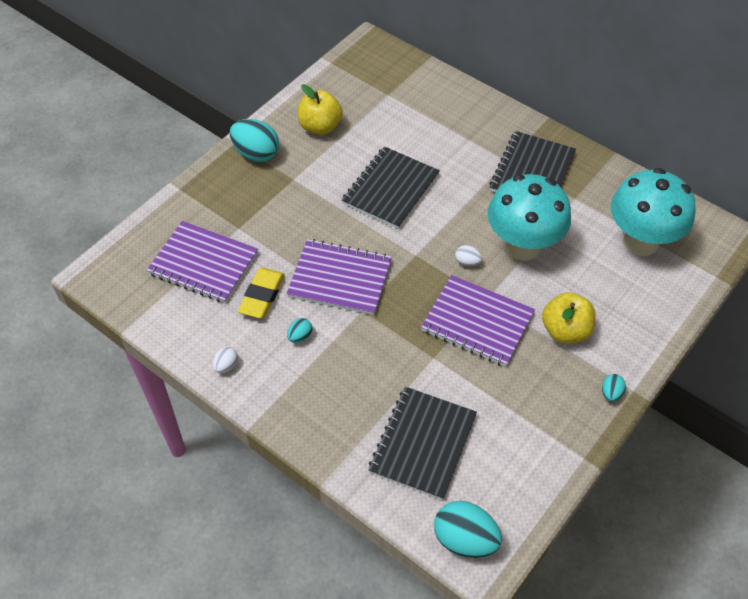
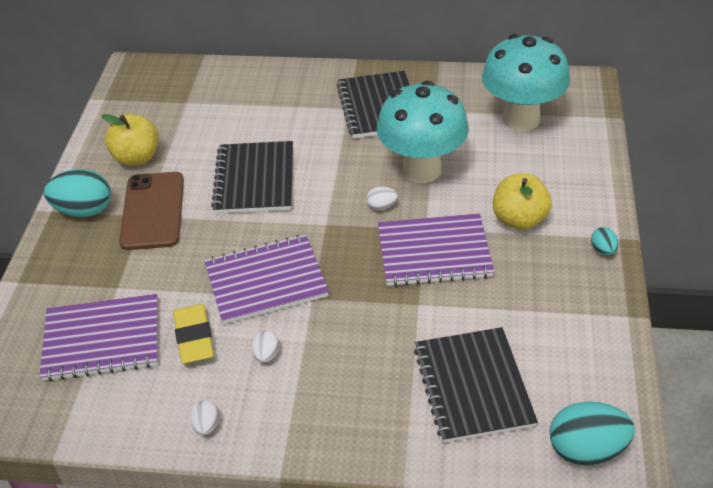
camera: 30 degrees left, 10 degrees down
(300, 336) = (266, 355): turquoise egg -> white egg
(302, 178) = (153, 211): none -> brown phone

